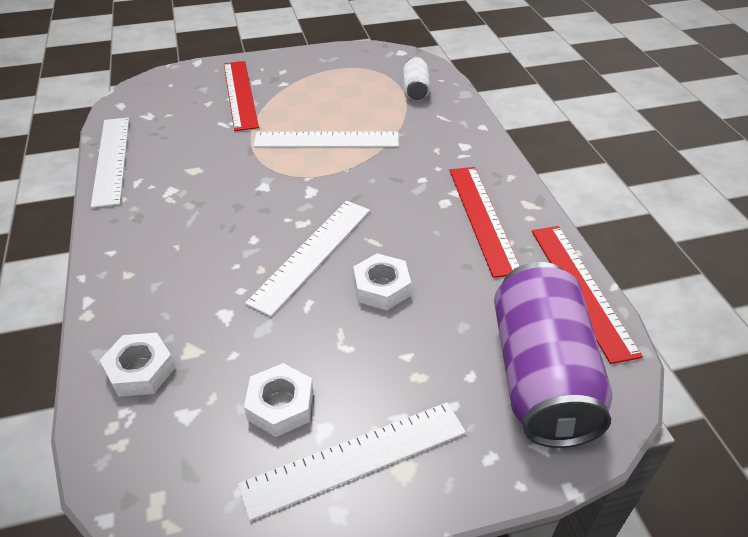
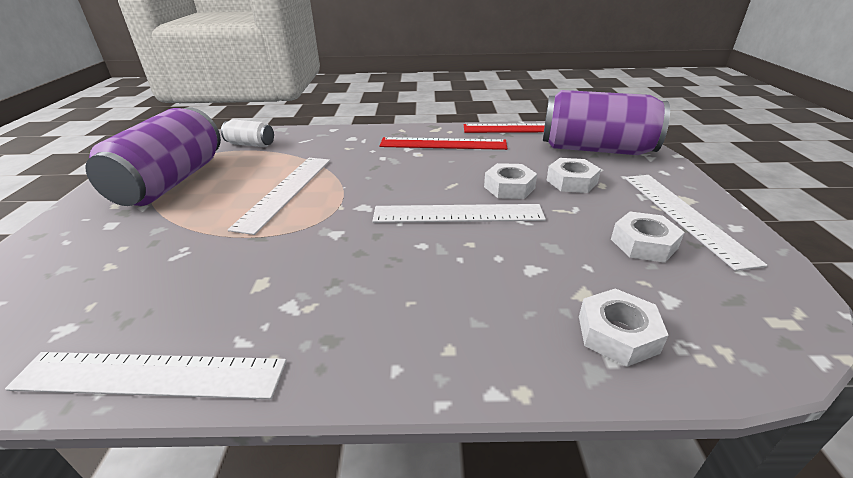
camera: 75 degrees left, 10 degrees down
(240, 94) = (124, 238): red ruler -> none
(311, 254) = (458, 214): white ruler -> white ruler turned 45 degrees counterclockwise
(325, 79) = (171, 182): none -> purple can
(416, 345) = (571, 181): none -> white nut

